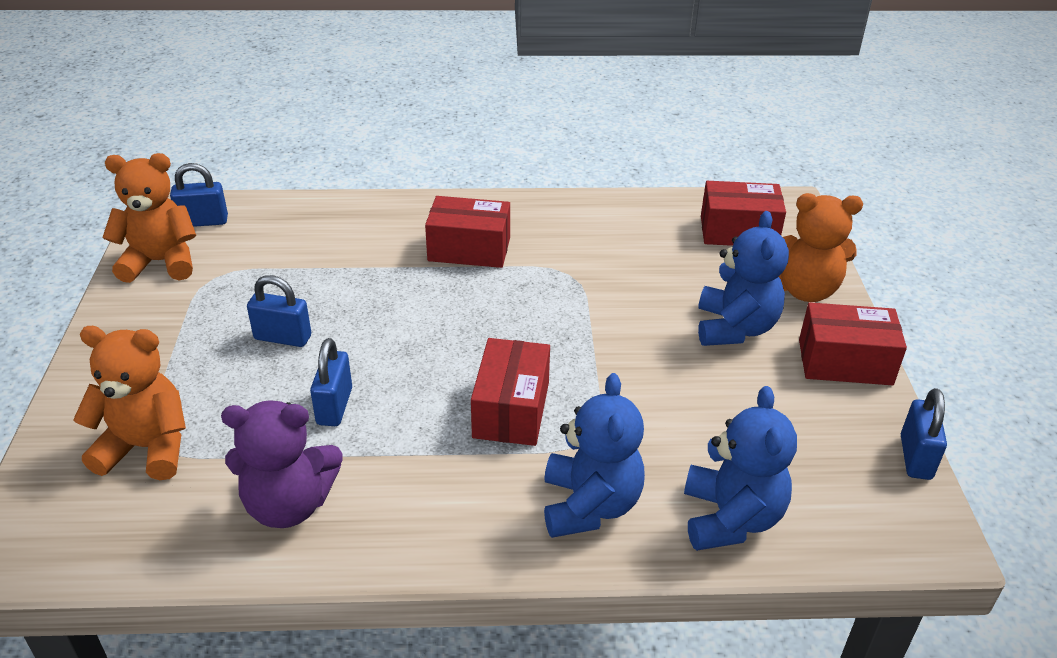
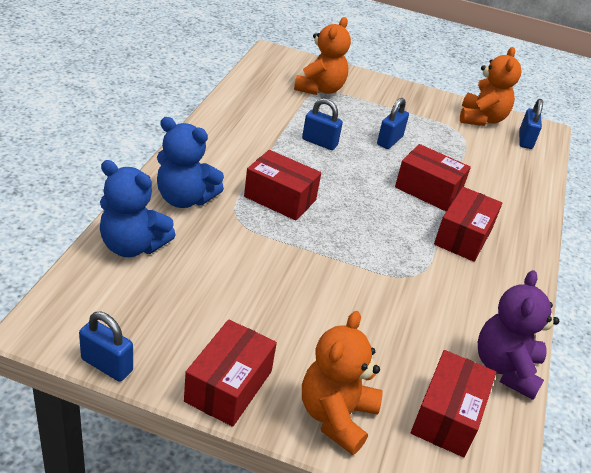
camera: 105 degrees right, 0 degrees up
(289, 505) = (255, 114): purple teddy bear -> purple teddy bear (505, 368)
(390, 286) = (428, 190): none -> red box
(735, 328) = (305, 338): blue teddy bear -> none

